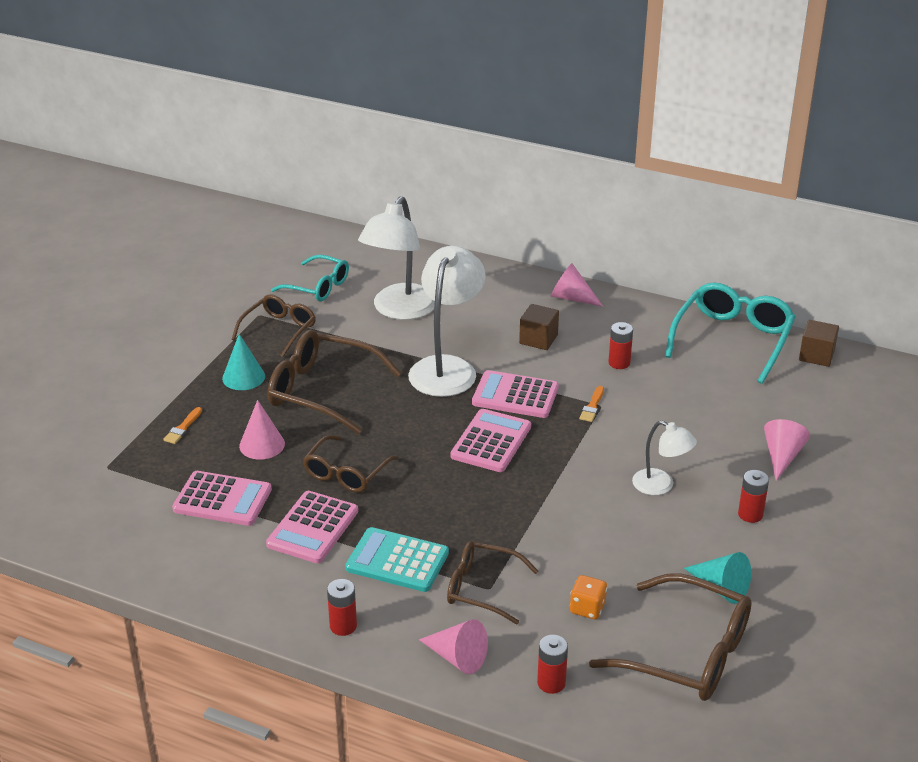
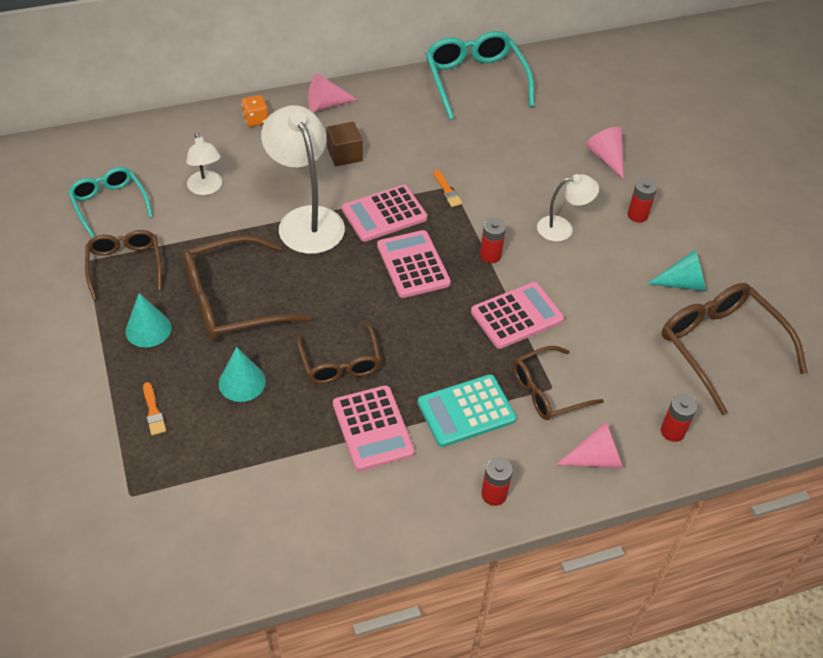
camera: 45 degrees left, 15 degrees up
(222, 499) = (271, 454): pink calculator -> pink calculator (517, 316)
(262, 445) = (242, 382): pink cone -> turquoise cone
(318, 287) = (109, 204): turquoise glasses -> turquoise glasses turned 105 degrees counterclockwise
(399, 310) = (206, 188): white lamp -> white lamp, size x0.55
(587, 608) = (628, 357): orange dice -> orange dice (256, 120)
(619, 363) = (423, 143): red battery -> red battery (490, 255)
(688, 653) = (720, 346): brown glasses -> brown glasses turned 105 degrees counterclockwise
(816, 355) = (539, 64): brown cube -> none

